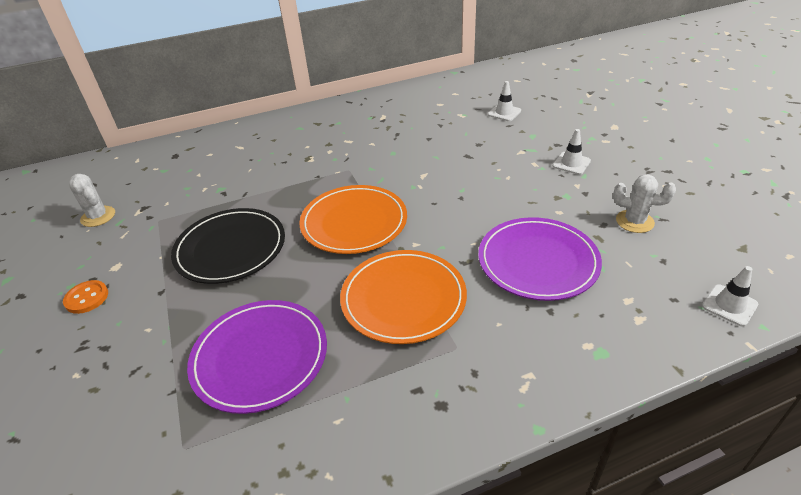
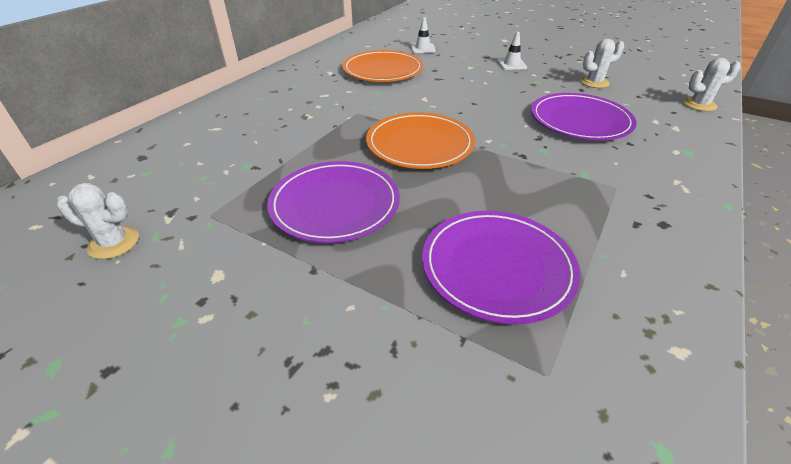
camera: 40 degrees left, 0 degrees up
(87, 298) = (224, 321): orange button -> none
(230, 249) = (335, 204): black plate -> purple plate
(403, 299) = (536, 176): orange plate -> orange plate (383, 70)
(729, 305) = (699, 105): white traffic cone -> white cactus

